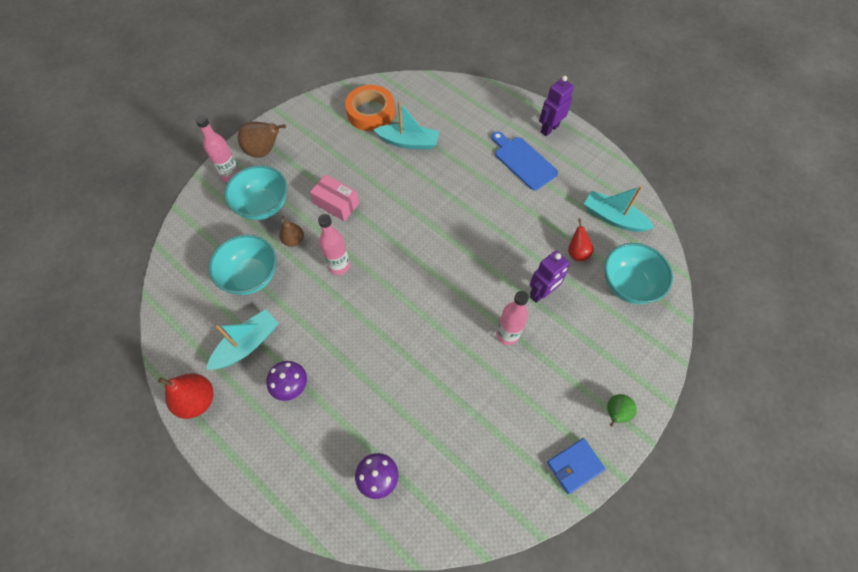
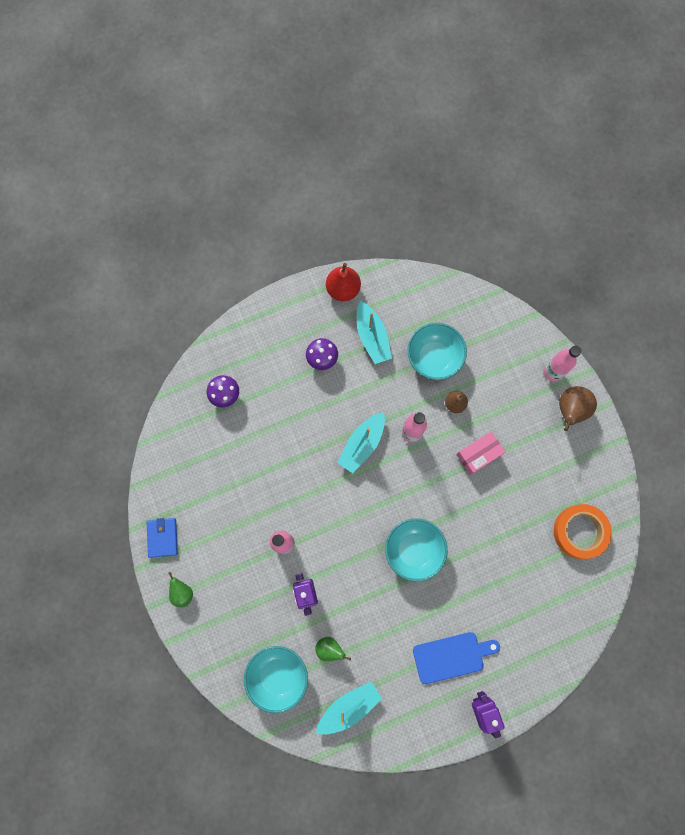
camera: 115 degrees right, 15 degrees up
(263, 206) = (504, 389): turquoise bowl -> turquoise bowl (414, 550)
(408, 142) = (524, 553): turquoise boat -> turquoise boat (362, 444)
(577, 252) = (329, 648): red pear -> green pear

